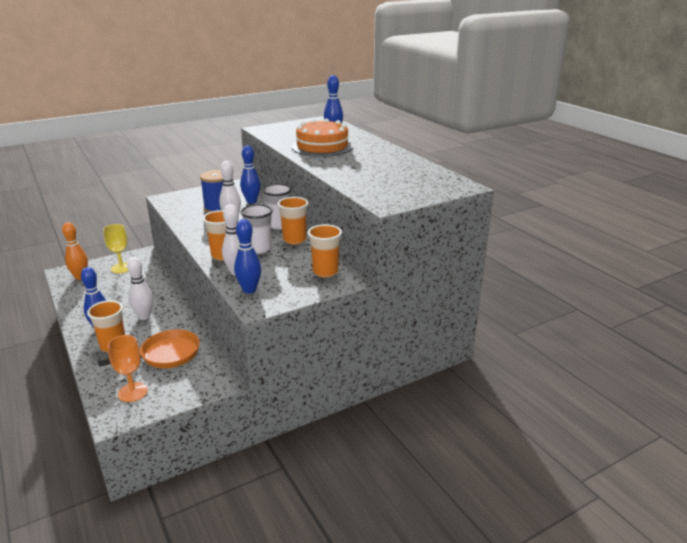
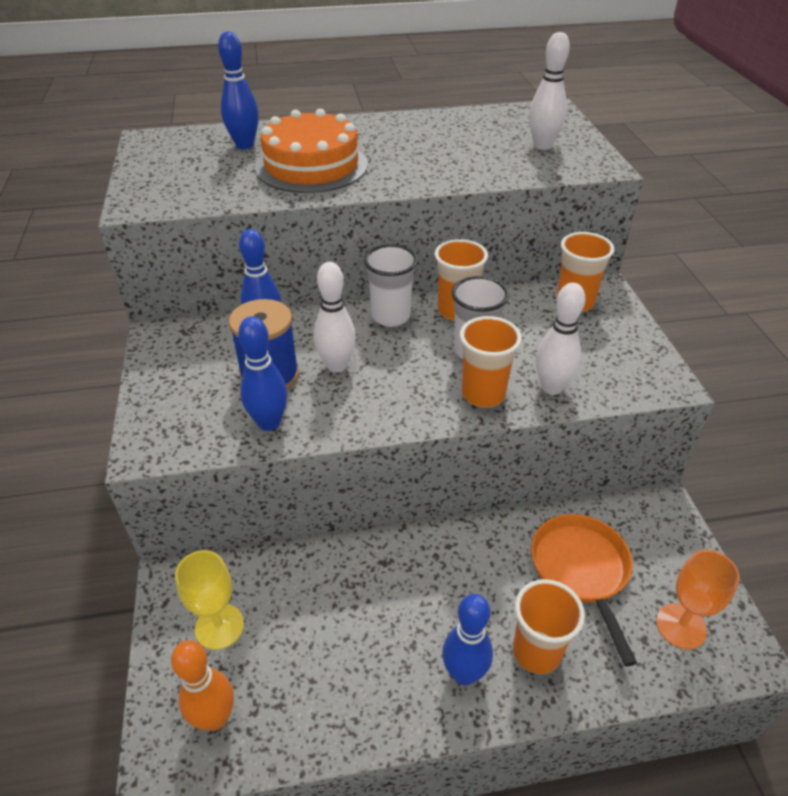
camera: 70 degrees left, 15 degrees up
(144, 316) = (446, 595): white bowling pin -> white bowling pin (542, 146)
(249, 290) = (614, 382): blue bowling pin -> blue bowling pin (269, 423)

